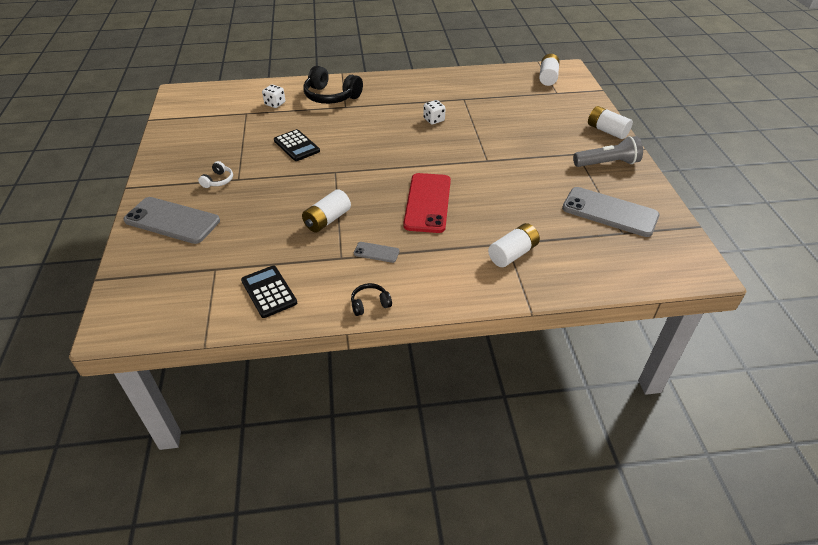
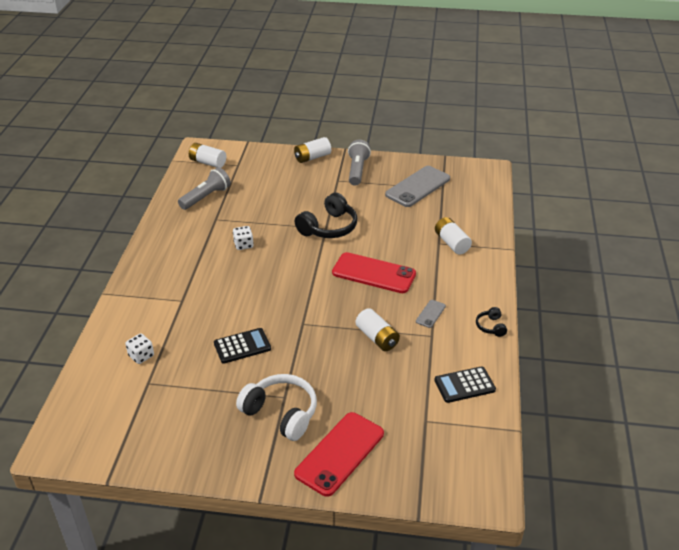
camera: 75 degrees left, 5 degrees down
(172, 220) = (339, 453): grey phone -> red phone
(218, 180) = (281, 413): white headphones -> white headphones, size x2.07
(331, 96) = (153, 308): black headphones -> black headphones (328, 227)
(493, 88) = (206, 197): none -> grey flashlight

